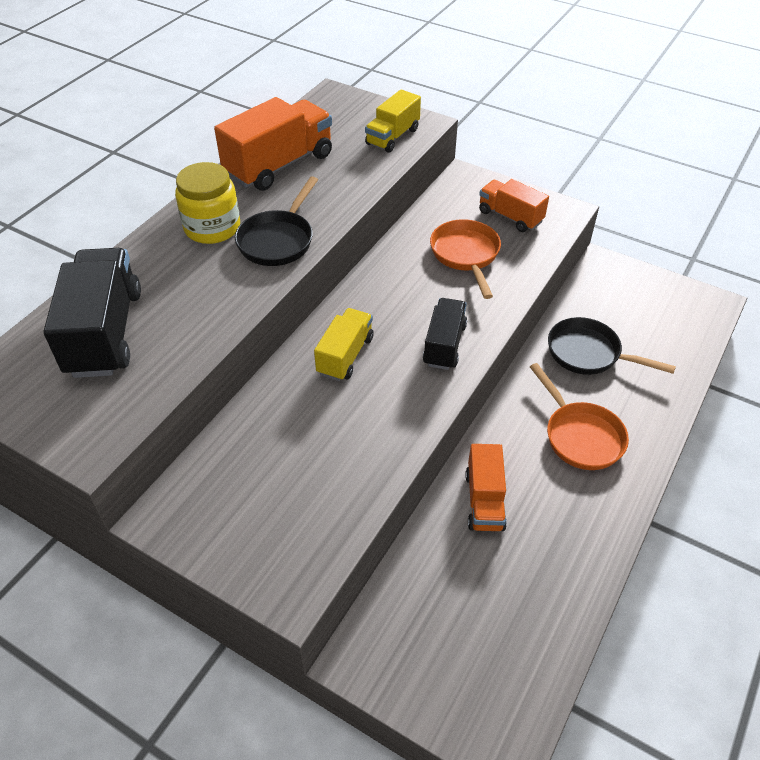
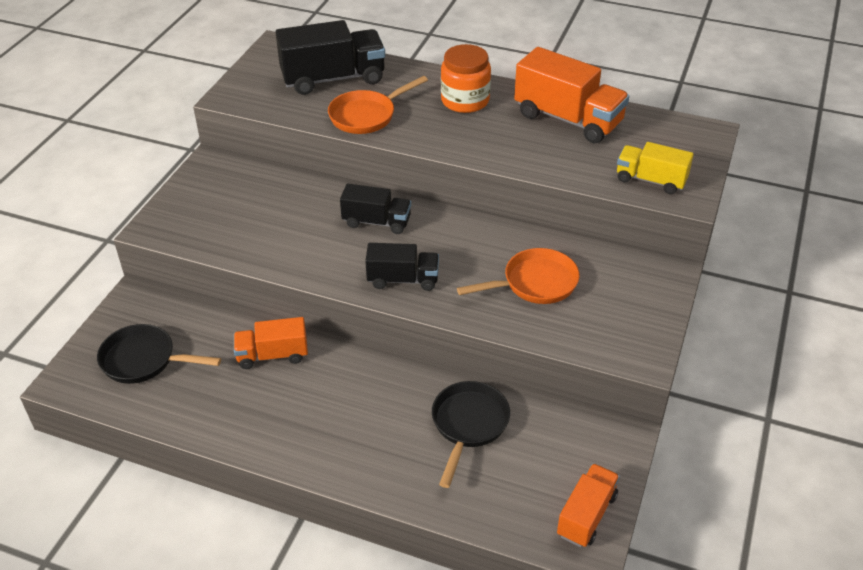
camera: 80 degrees right, 5 degrees down
(212, 228) = (465, 100): yellow jar -> orange jar
(278, 240) = (460, 136): black pan -> black pan (144, 360)
(345, 356) = (376, 222): yellow truck -> black truck
(510, 217) = (613, 312): orange truck -> orange truck (586, 515)
(580, 436) = (354, 419): orange pan -> orange pan (366, 116)

